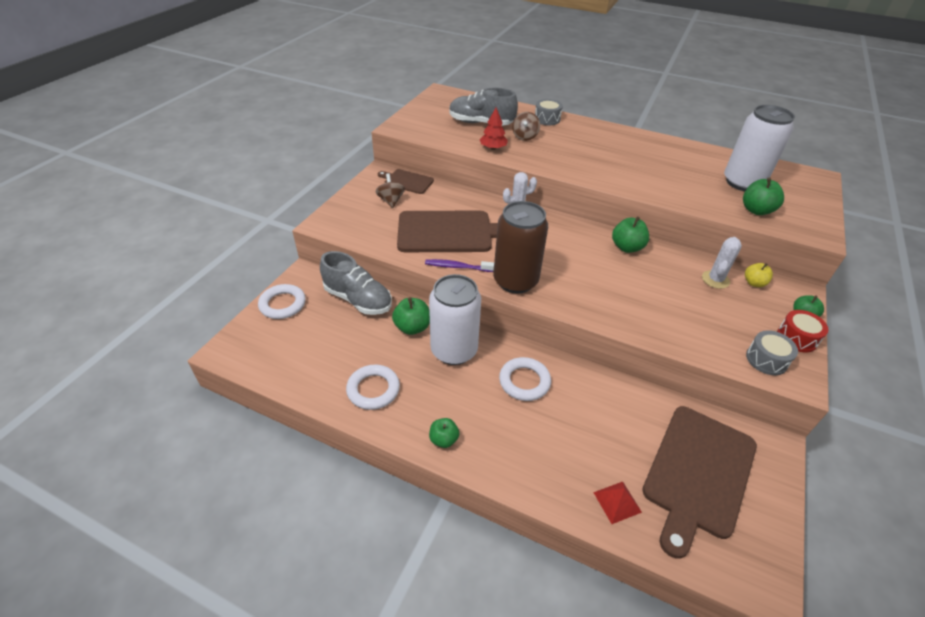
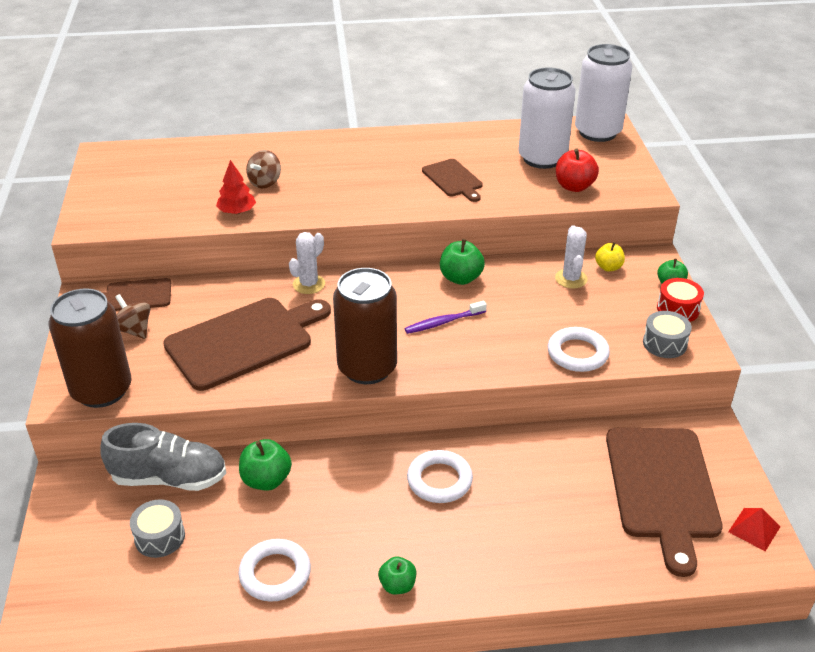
camera: 30 degrees left, 5 degrees down
(282, 304) = (69, 531): white ring -> white ring (577, 353)
(346, 228) = (102, 390): none -> brown can
(454, 350) = (336, 483): white can -> white can (597, 132)
(457, 267) = (287, 380): purple toothbrush -> purple toothbrush (443, 322)
(481, 123) = (194, 182): grey shoe -> none
(524, 136) = (265, 182): brown spinning top -> brown spinning top turned 45 degrees clockwise
(547, 119) = (275, 149): grey drum -> grey drum (160, 537)
(617, 502) = (609, 554): red pyramid -> red pyramid (754, 529)
(659, 175) = (453, 179): none -> brown cutting board
(756, 210) = (574, 186): green apple -> red apple

